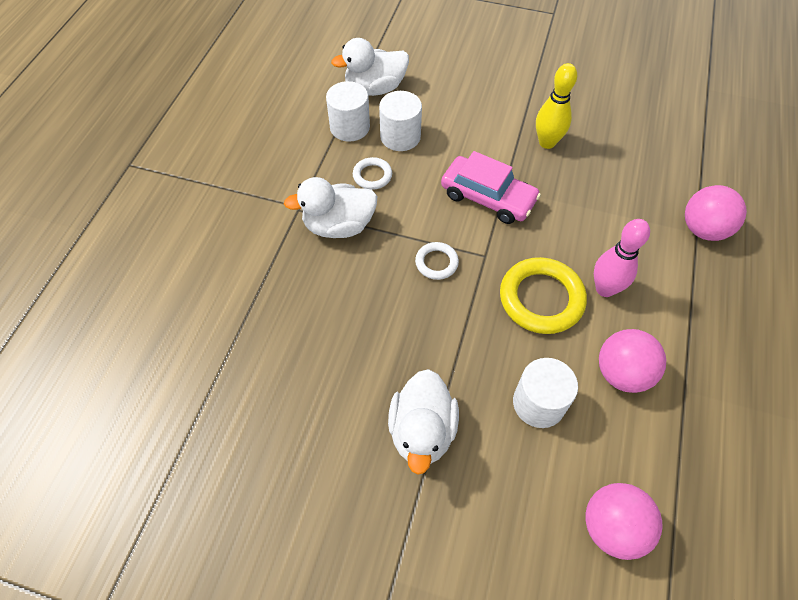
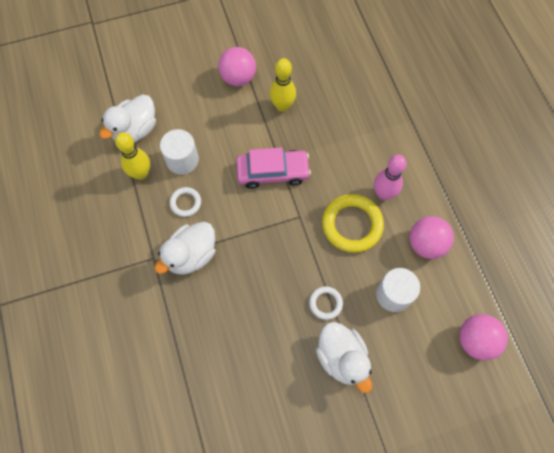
camera: 35 degrees left, 10 degrees up
(350, 127) = (141, 173): white cylinder -> yellow bowling pin
(436, 263) = (273, 241): white ring -> white ring (325, 303)
(703, 229) = (413, 115): pink ball -> pink ball (238, 78)

